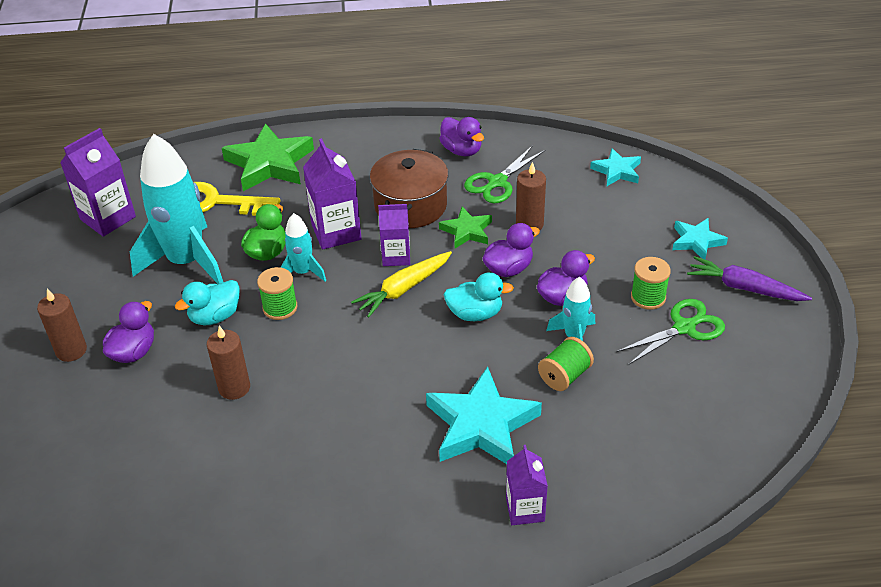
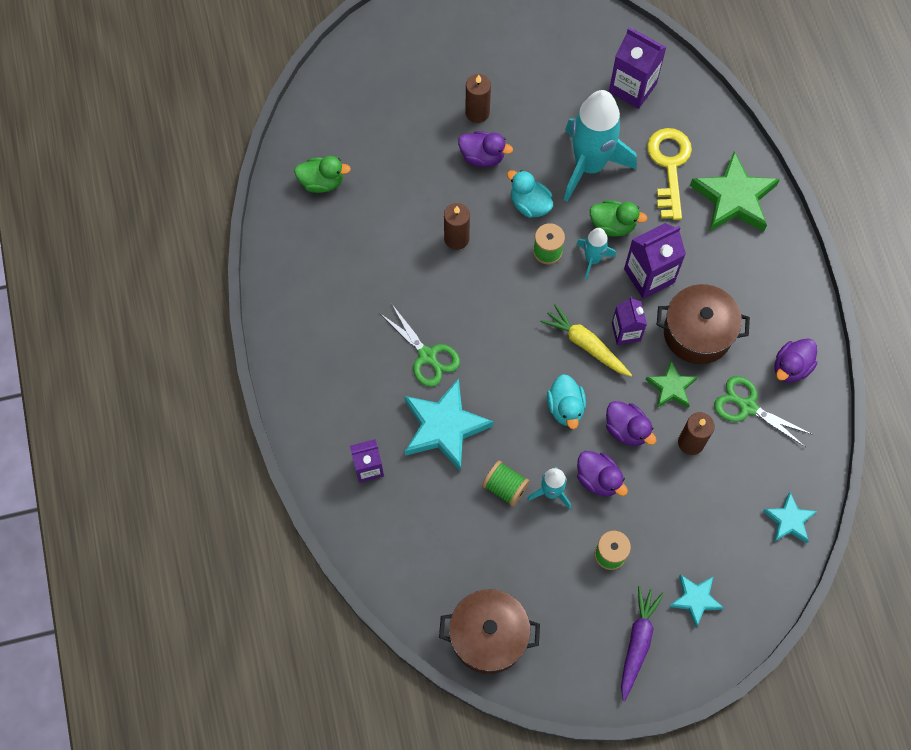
camera: 80 degrees right, 25 degrees up
(94, 525) = (322, 182): none -> green duck
(684, 327) = (577, 587): green scissors -> green scissors (427, 356)
(744, 409) = (488, 636): none -> brown pot

